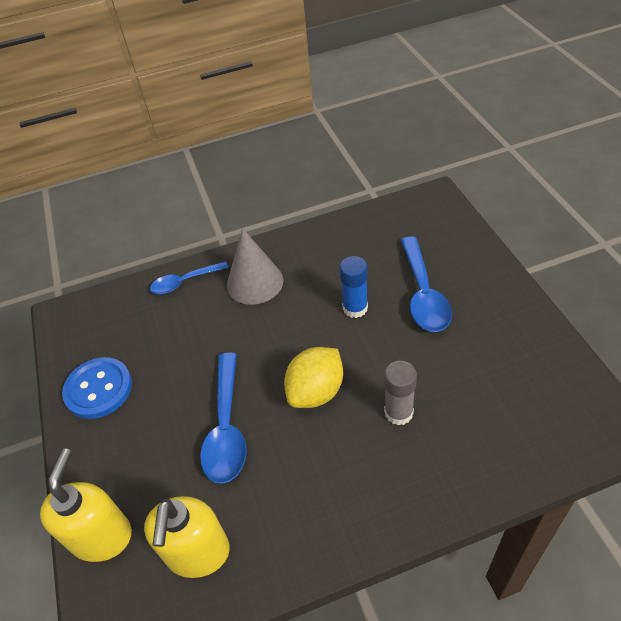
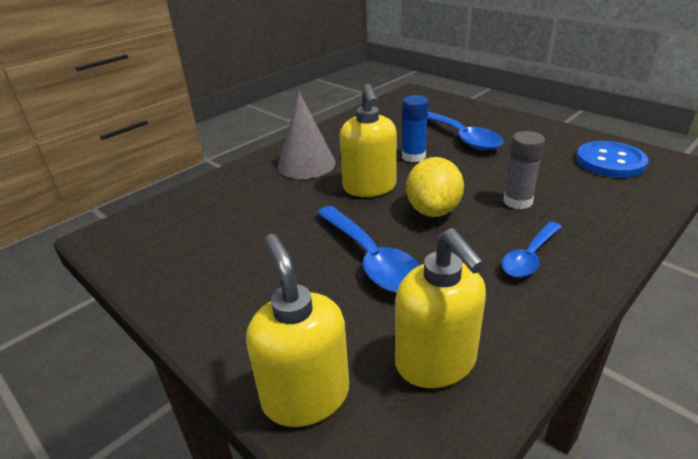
camera: 30 degrees left, 15 degrees down
(98, 389) = (196, 276): blue button -> blue button (610, 161)
(184, 282) = (233, 181): blue spoon -> blue spoon (529, 257)
(285, 337) = (369, 187): none -> yellow soap dispenser

